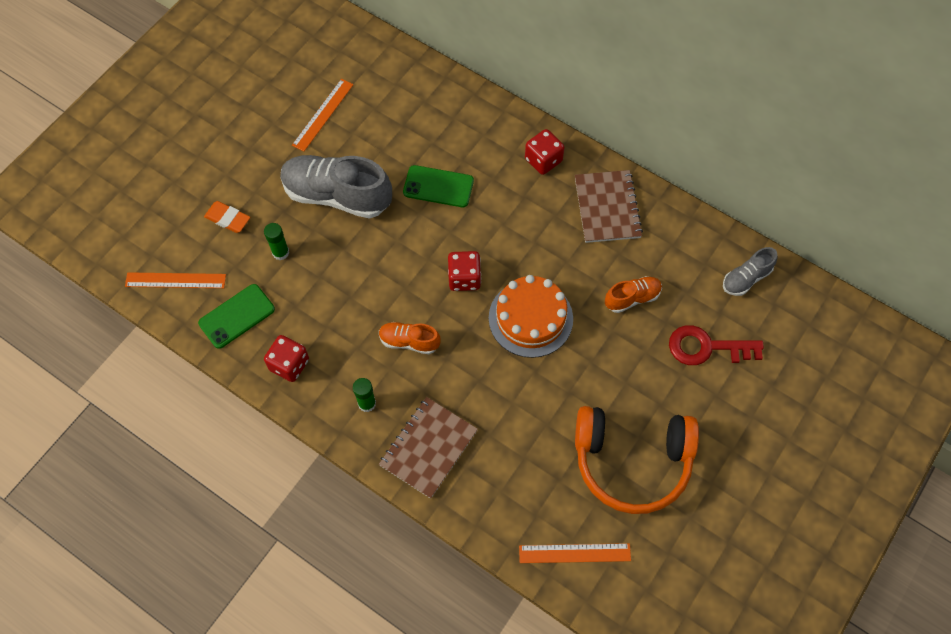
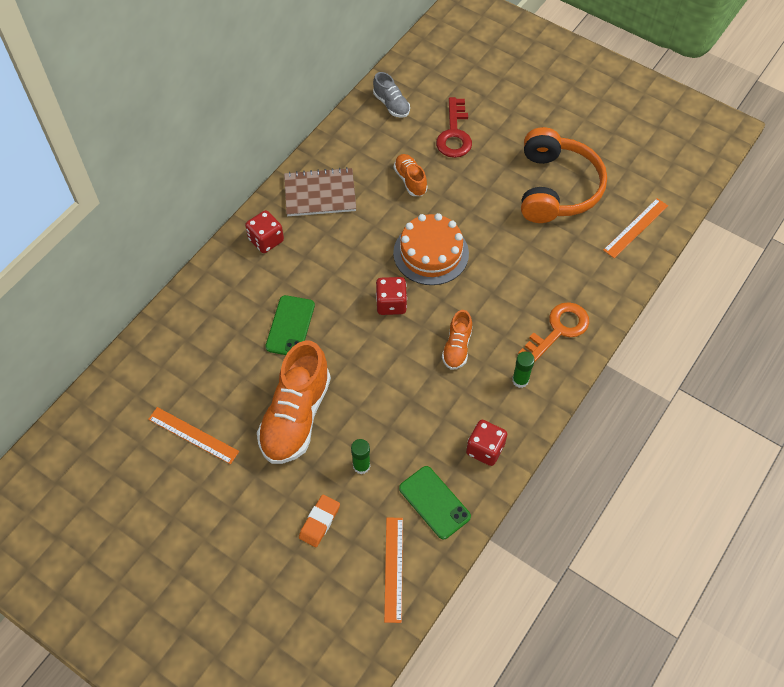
camera: 90 degrees left, 5 degrees down
(337, 195) = (296, 416): grey shoe -> orange shoe
(428, 448) = (558, 330): brown notebook -> orange key
(574, 553) = (636, 228): orange ruler -> orange ruler turned 45 degrees clockwise

